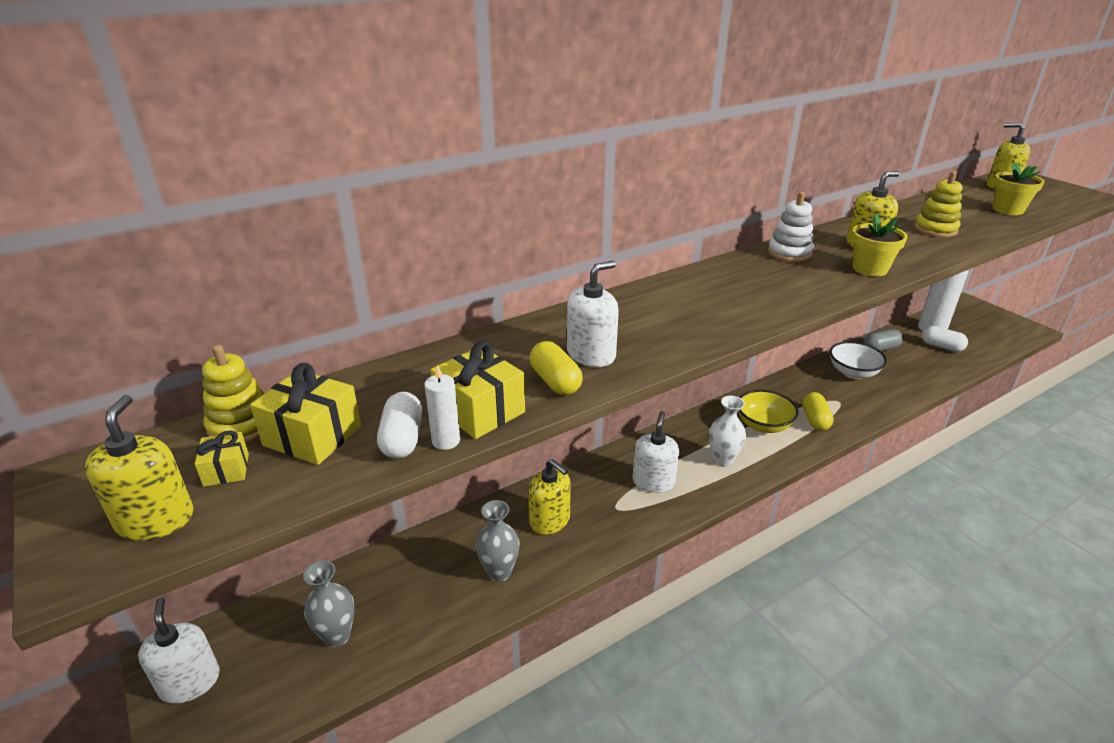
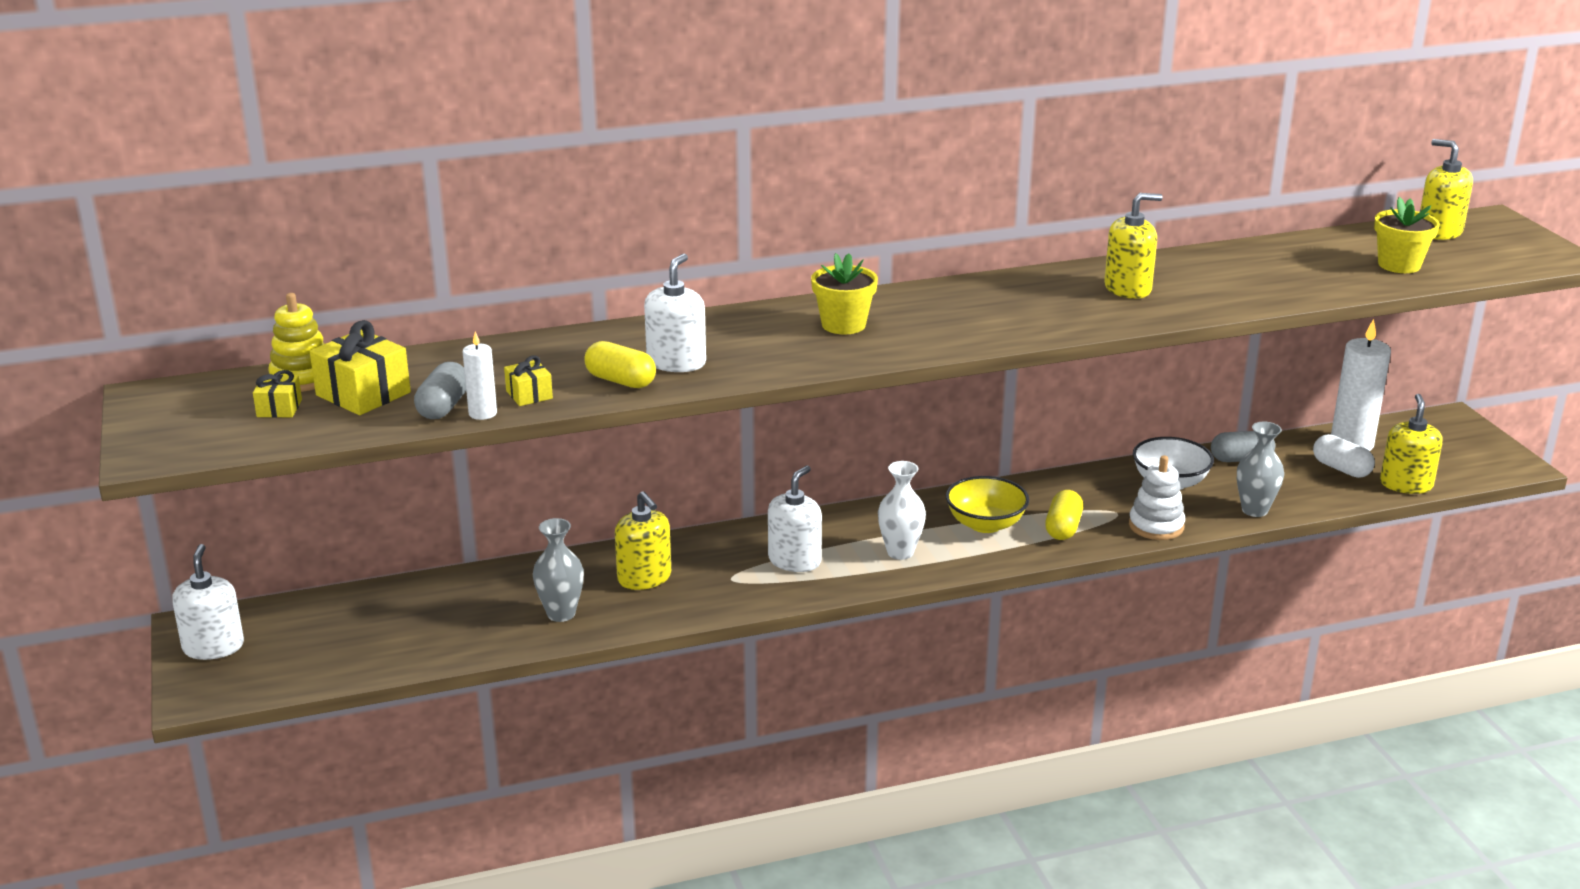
camera: 15 degrees right, 5 degrees down
(155, 520) = (213, 433): yellow soap dispenser -> yellow soap dispenser (1406, 484)
(337, 636) = (366, 637): grey vase -> grey vase (1254, 510)
(402, 439) = (443, 407): white capsule -> grey capsule
(480, 410) = (529, 395): yellow gift -> yellow gift, size x0.55
(555, 381) = (620, 381): yellow capsule -> yellow capsule turned 45 degrees counterclockwise
(591, 355) = (676, 362): white soap dispenser -> white soap dispenser turned 45 degrees counterclockwise
(789, 253) = (1014, 287): white stacking toy -> white stacking toy (1156, 526)
(870, 269) = (1098, 316): yellow flower pot -> yellow flower pot (843, 325)
(935, 229) = (1252, 279): yellow stacking toy -> none

